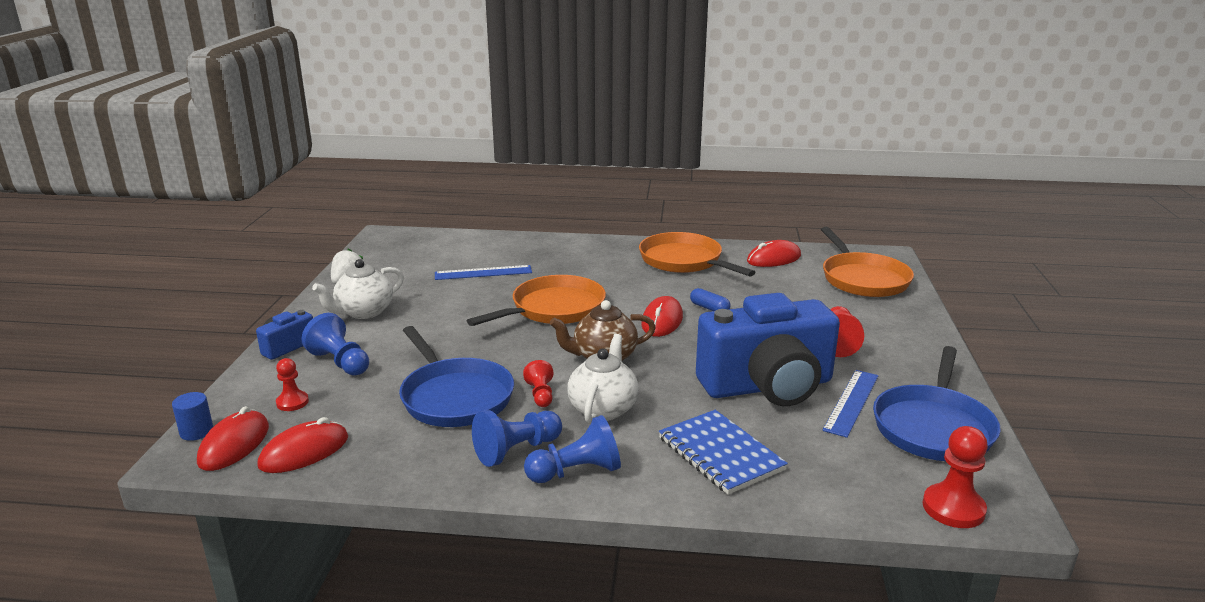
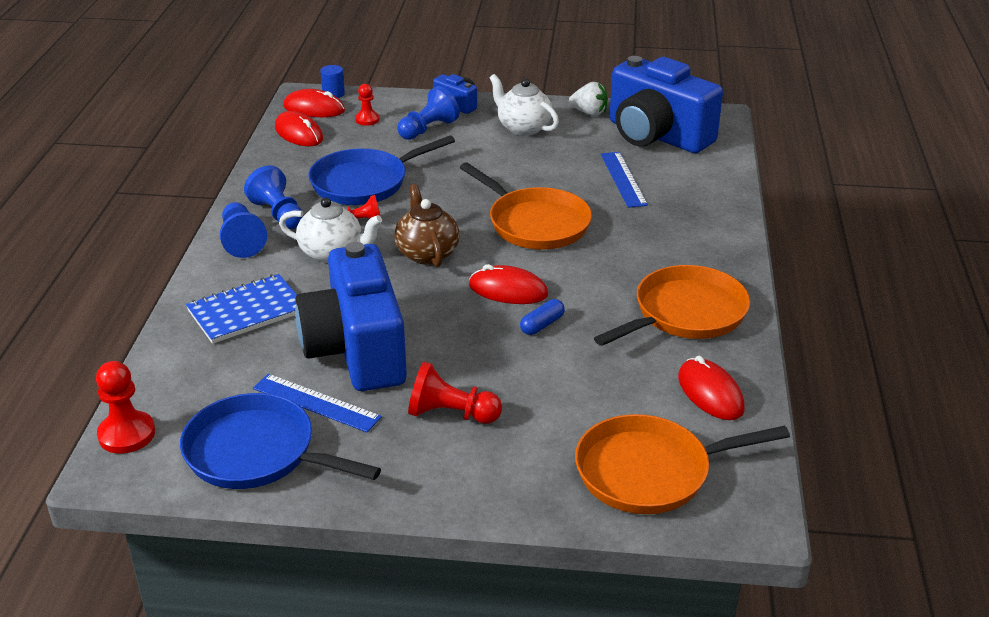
camera: 90 degrees right, 10 degrees up
(409, 257) = (656, 136): none -> blue camera

